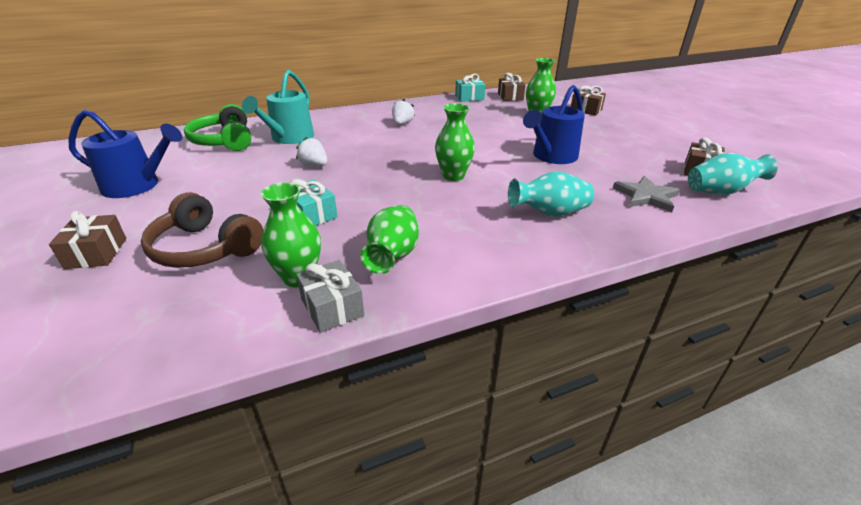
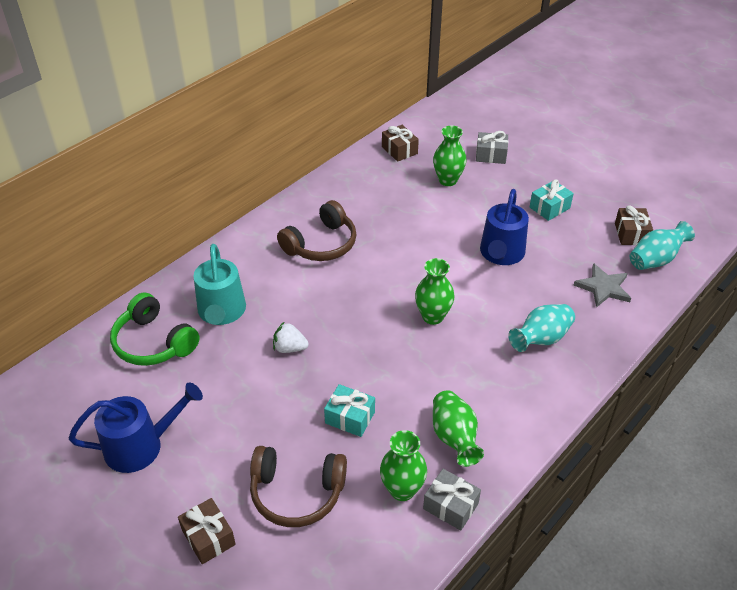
camera: 25 degrees left, 10 degrees up
(402, 124) = (321, 244): white strawberry -> brown headphones
(469, 97) = (356, 166): turquoise gift -> turquoise gift (549, 208)
(586, 110) = (491, 155): brown gift -> grey gift

